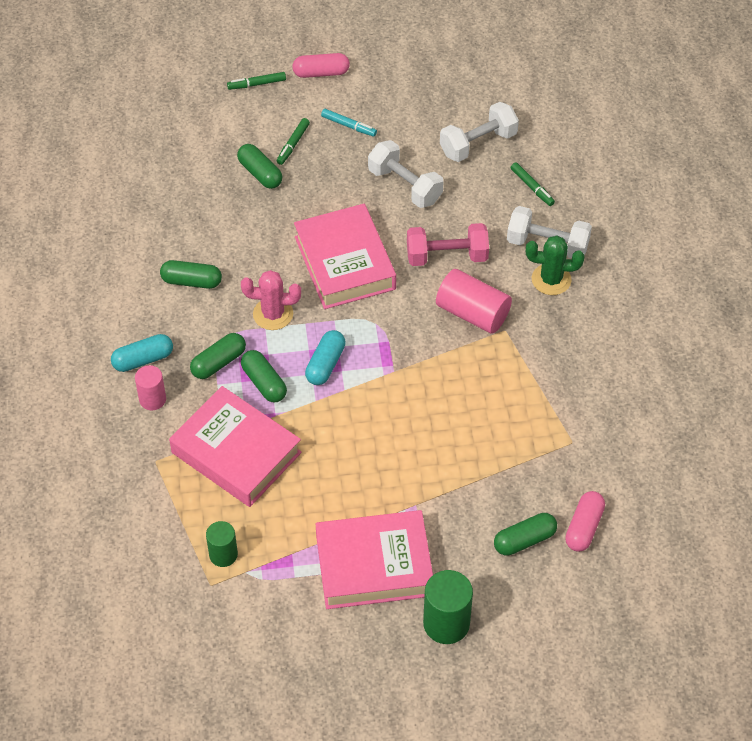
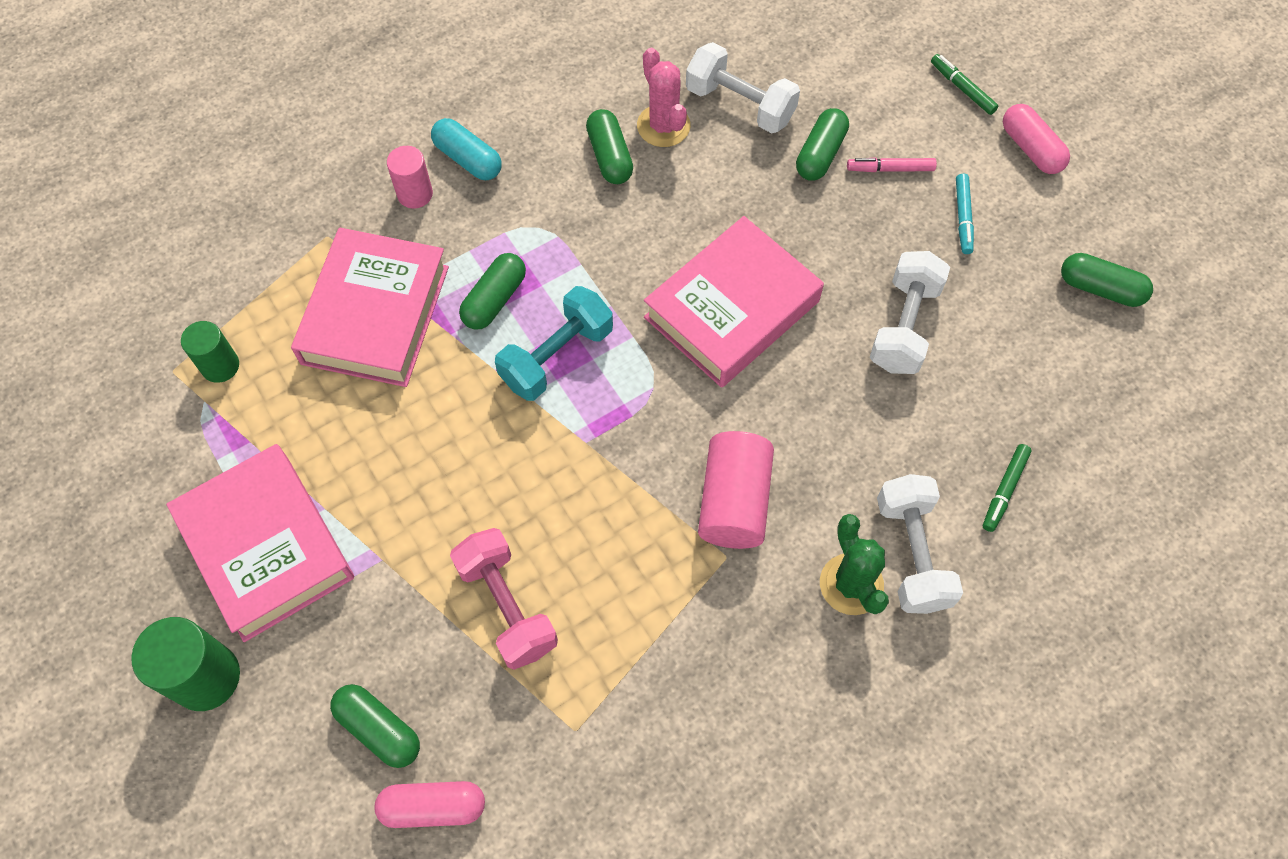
camera: 65 degrees right, 10 degrees up
(218, 362) = (501, 238): green capsule -> green capsule (1100, 288)
(273, 314) = (605, 264): pink cactus -> pink cactus (663, 126)
(293, 144) = (890, 169): green marker -> pink marker
(325, 364) = (557, 356): turquoise capsule -> turquoise dumbbell
(447, 256) = (813, 428): pink dumbbell -> pink dumbbell (507, 606)
(478, 144) = (1037, 386): white dumbbell -> white dumbbell (740, 105)

